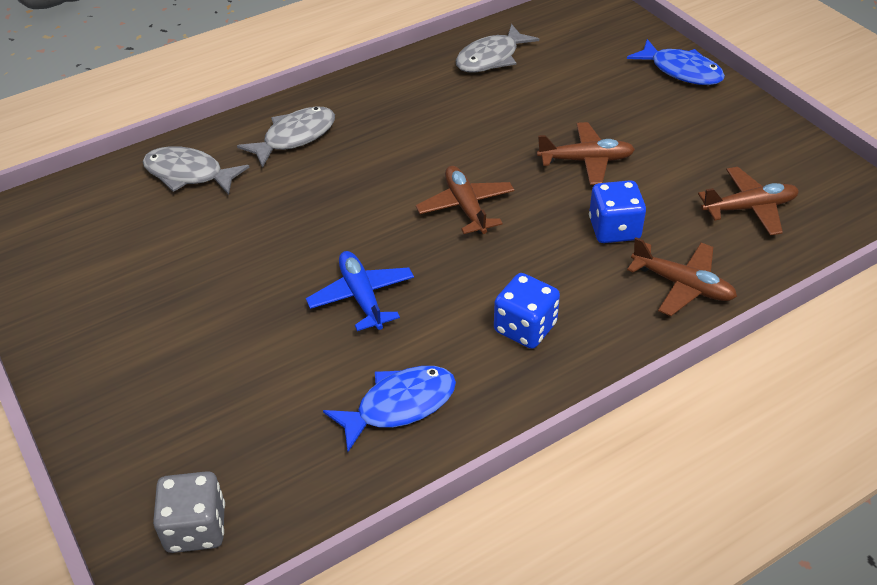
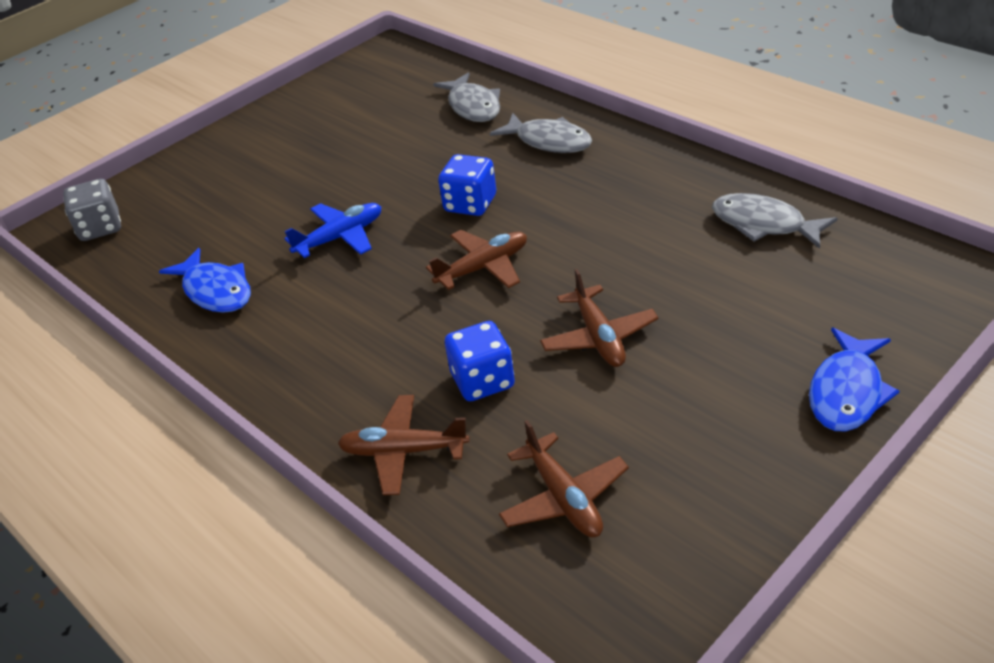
camera: 80 degrees right, 5 degrees down
(189, 174) = (473, 106): grey fish -> grey fish turned 150 degrees clockwise
(525, 328) = (317, 344): blue dice -> blue dice (470, 204)
(682, 285) = (403, 452): brown plane -> brown plane turned 75 degrees clockwise

